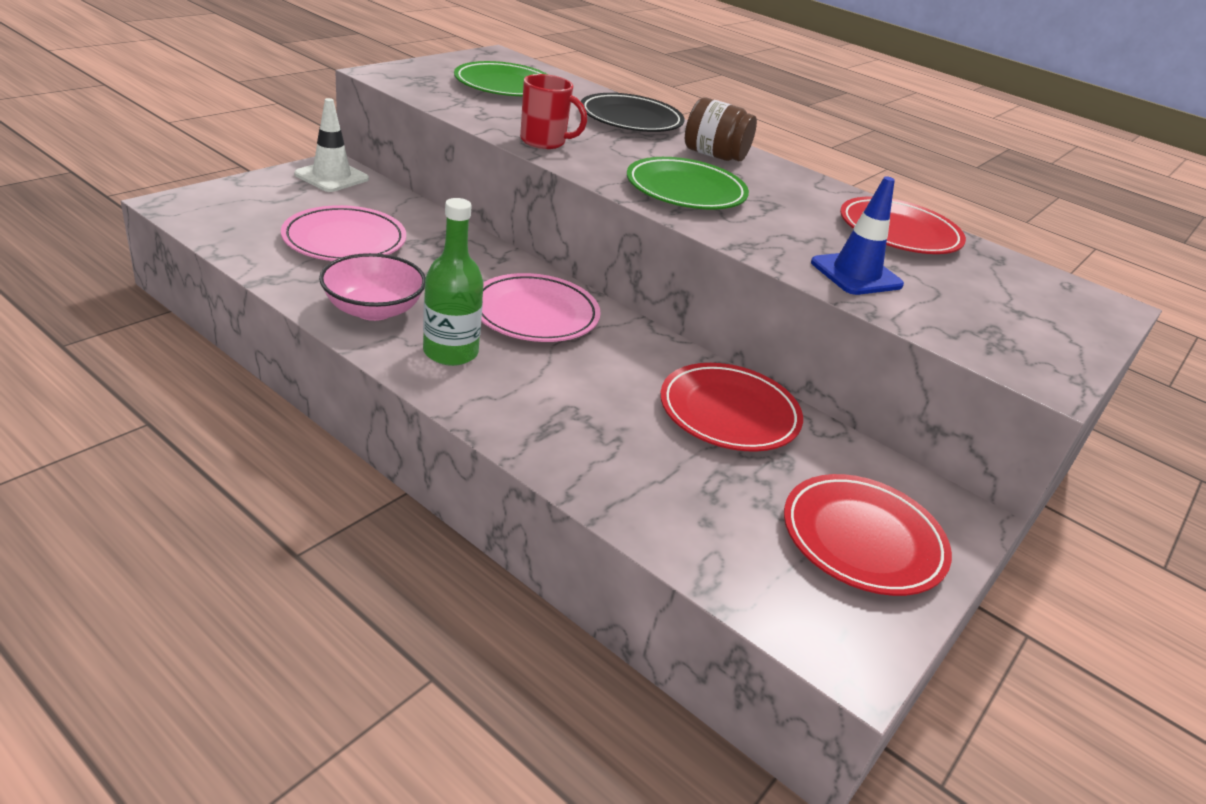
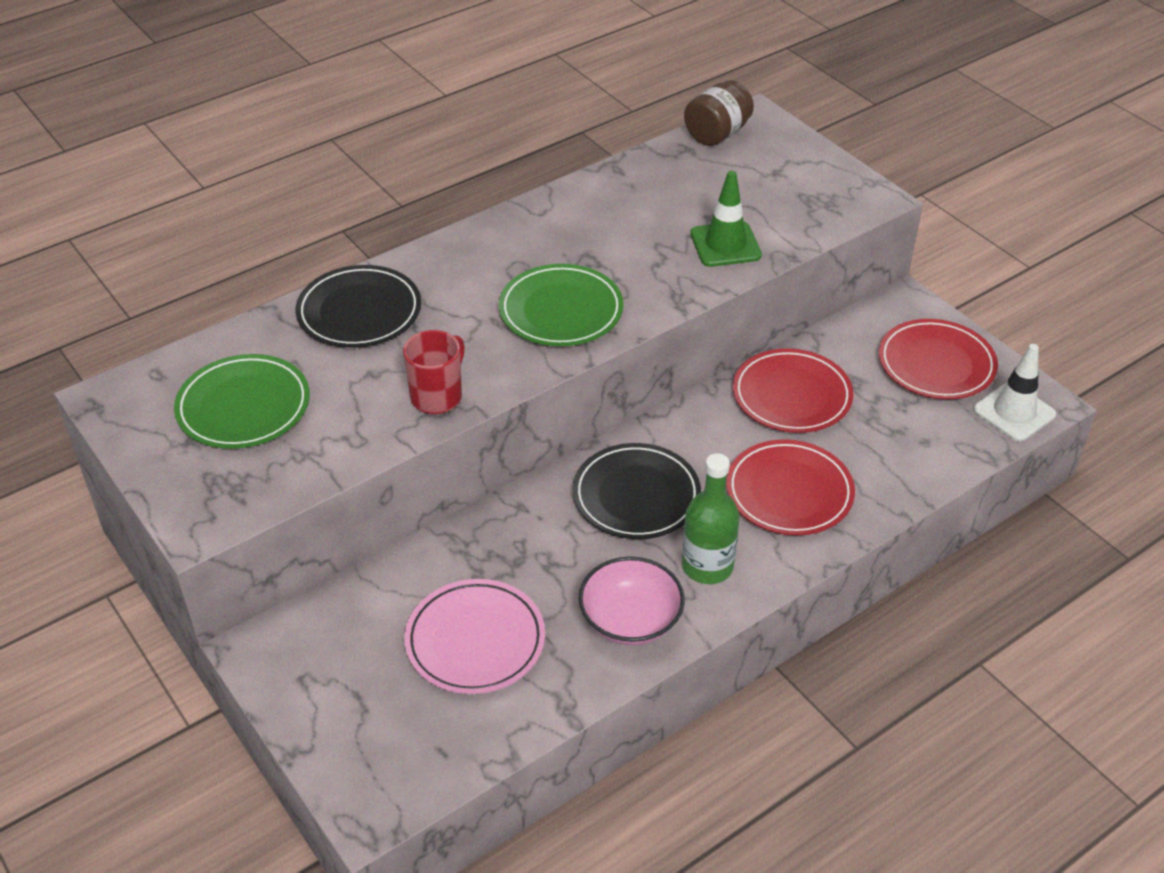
camera: 70 degrees left, 10 degrees up
(331, 177) = (292, 651): white traffic cone -> white traffic cone (1014, 412)
(535, 314) = (636, 496): pink plate -> black plate
(714, 155) = (466, 268): brown jar -> brown jar (717, 134)
(856, 274) = (725, 245): blue traffic cone -> green traffic cone
(899, 232) = (640, 191): red plate -> red plate (789, 492)

